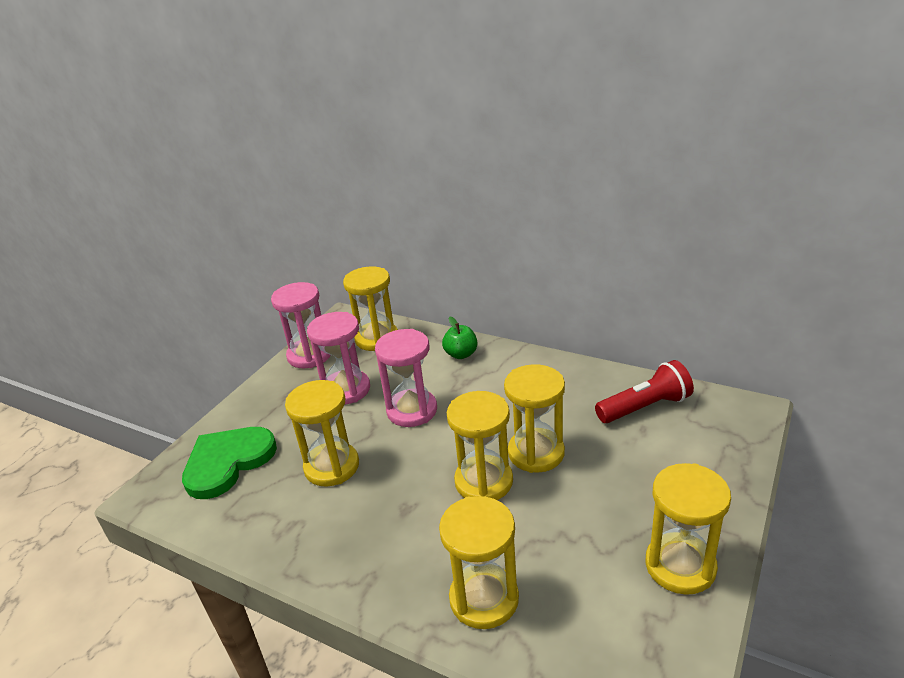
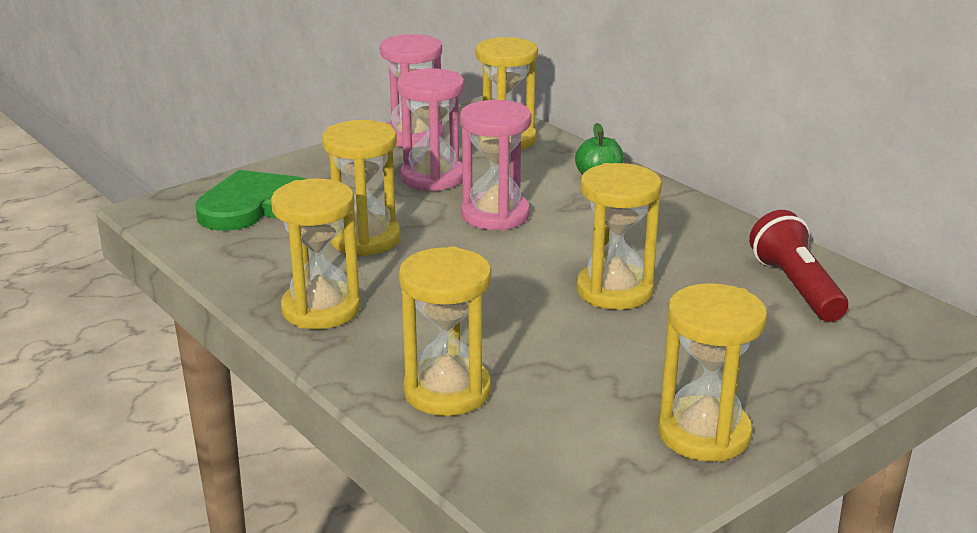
camera: 20 degrees right, 5 degrees down
(483, 481) = (529, 298): yellow hourglass -> yellow hourglass (321, 309)
(645, 407) = (796, 287): red flashlight -> red flashlight turned 105 degrees counterclockwise

